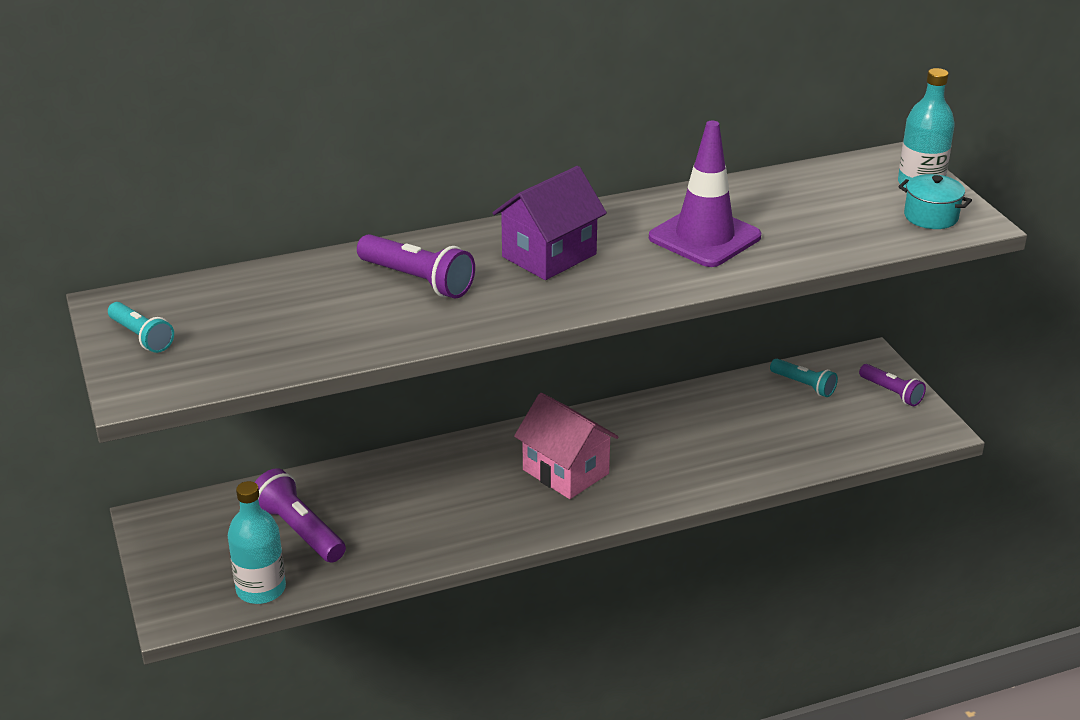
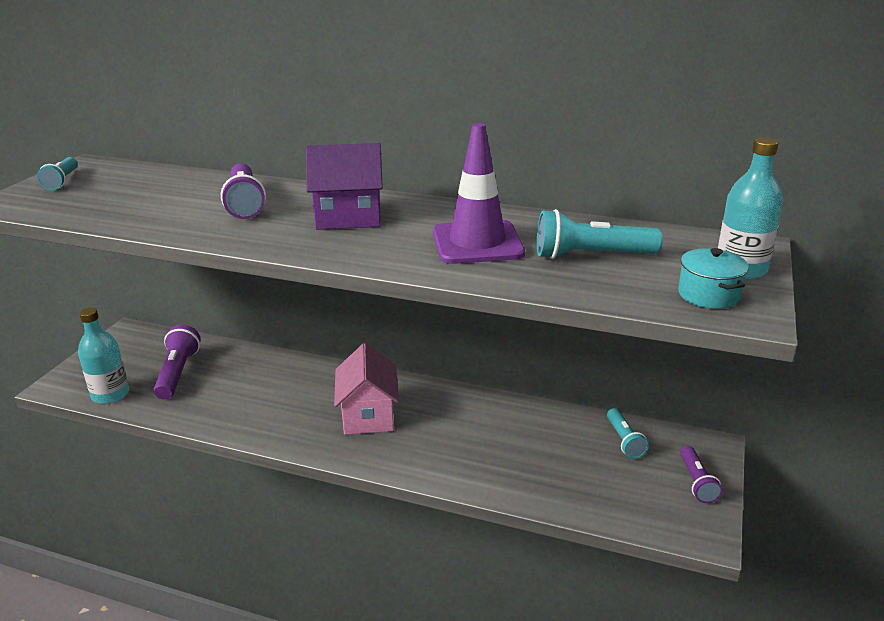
camera: 40 degrees right, 5 degrees down
(806, 214) = (591, 255): none -> turquoise flashlight

